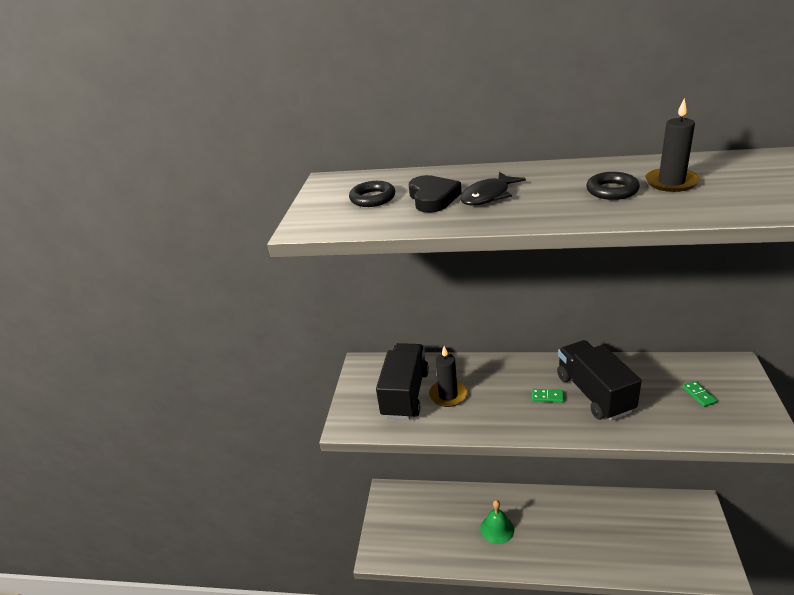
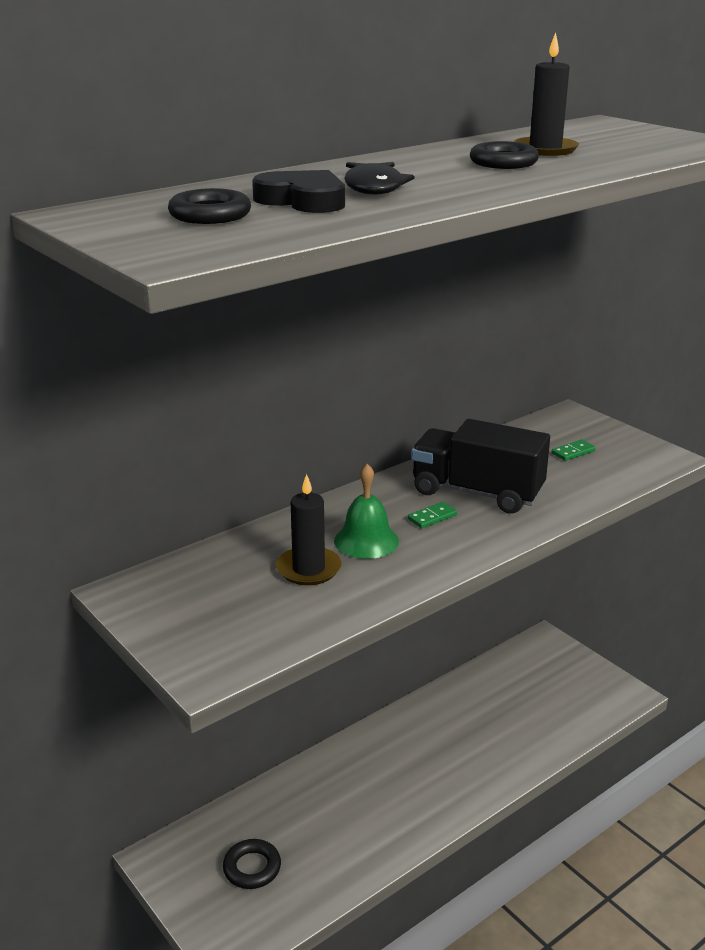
camera: 50 degrees left, 5 degrees down
(405, 394) = (246, 595): black truck -> none
(417, 525) = (252, 868): none -> black ring
(497, 529) = (365, 800): green bell -> green bell (366, 540)
(699, 395) = (573, 452): green domino -> green domino turned 60 degrees counterclockwise

